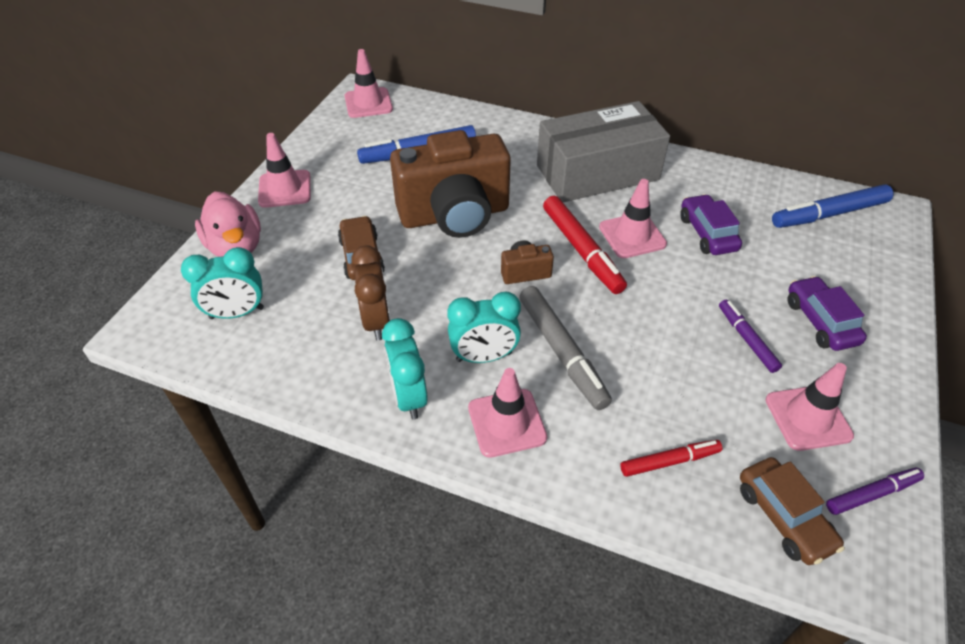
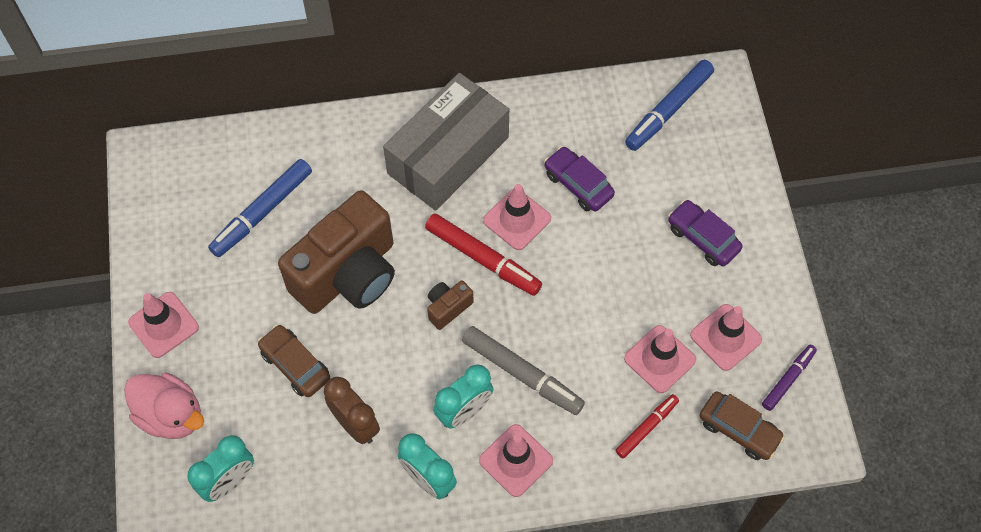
camera: 30 degrees left, 15 degrees up
(368, 103) = (163, 167): pink traffic cone -> pink traffic cone (659, 359)
(746, 339) = (655, 286): purple marker -> none

